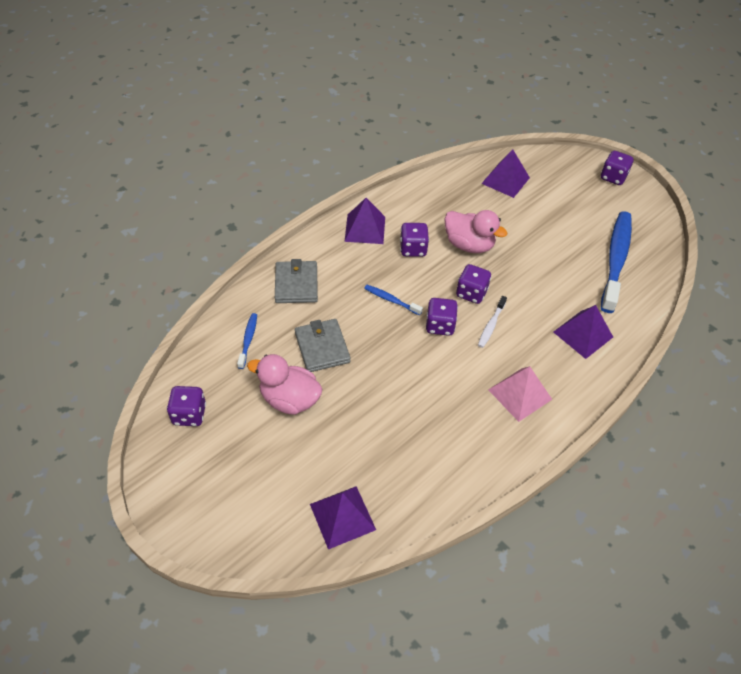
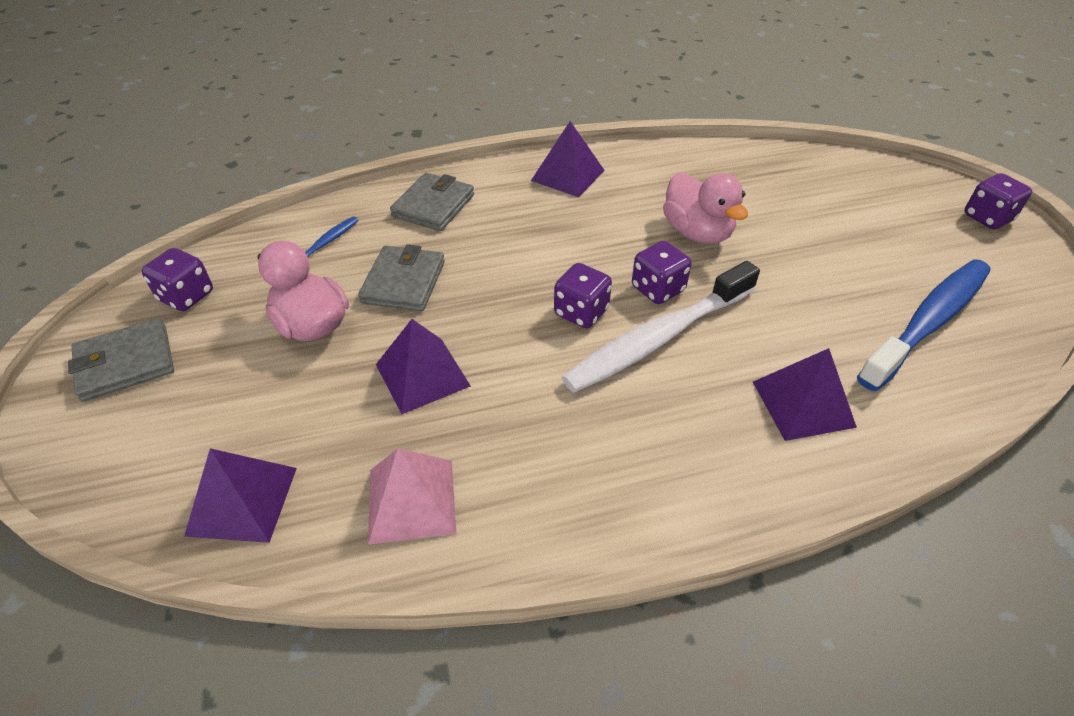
camera: 30 degrees right, 5 degrees down
(194, 474) = (125, 363): none -> grey wallet
(391, 300) = (538, 260): blue toothbrush -> none
(413, 249) = (614, 214): purple dice -> none
(491, 325) = (658, 338): white toothbrush -> white toothbrush, size x2.26
(505, 180) = (805, 177): purple pyramid -> purple pyramid (422, 375)
(520, 394) = (636, 448): pink pyramid -> pink pyramid (412, 500)

